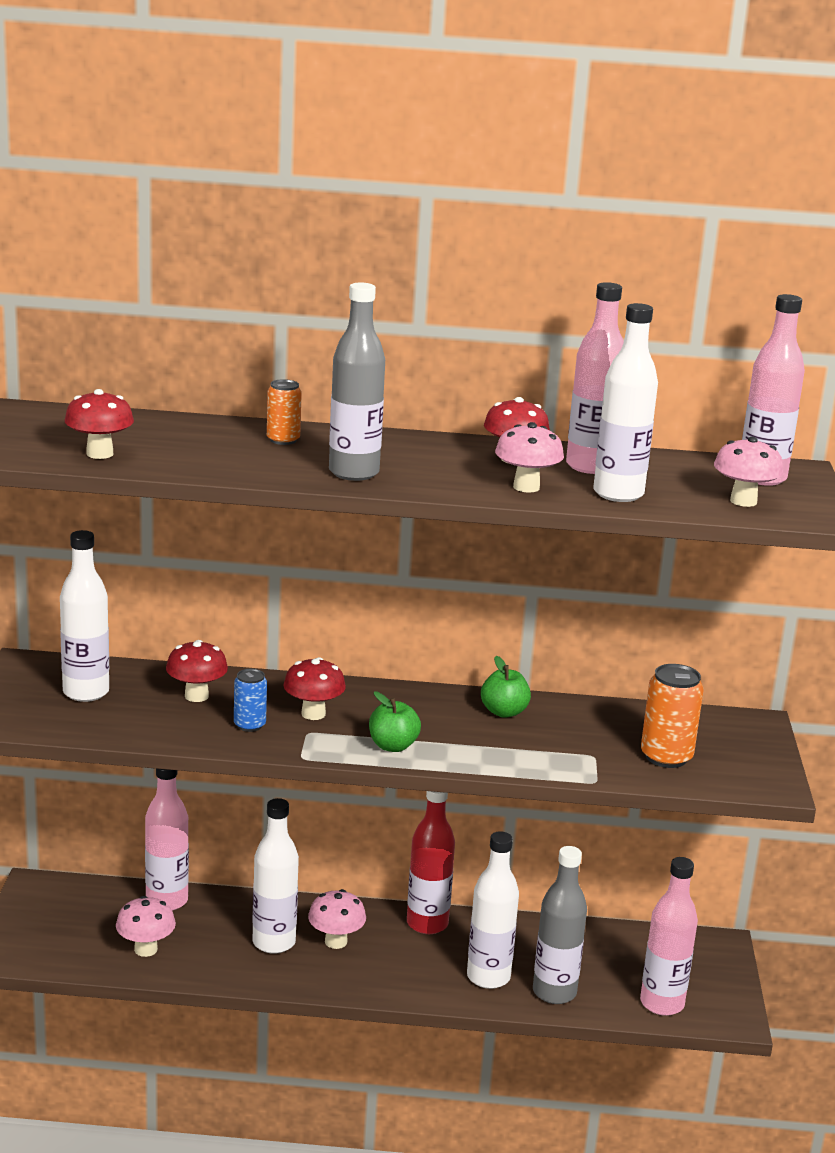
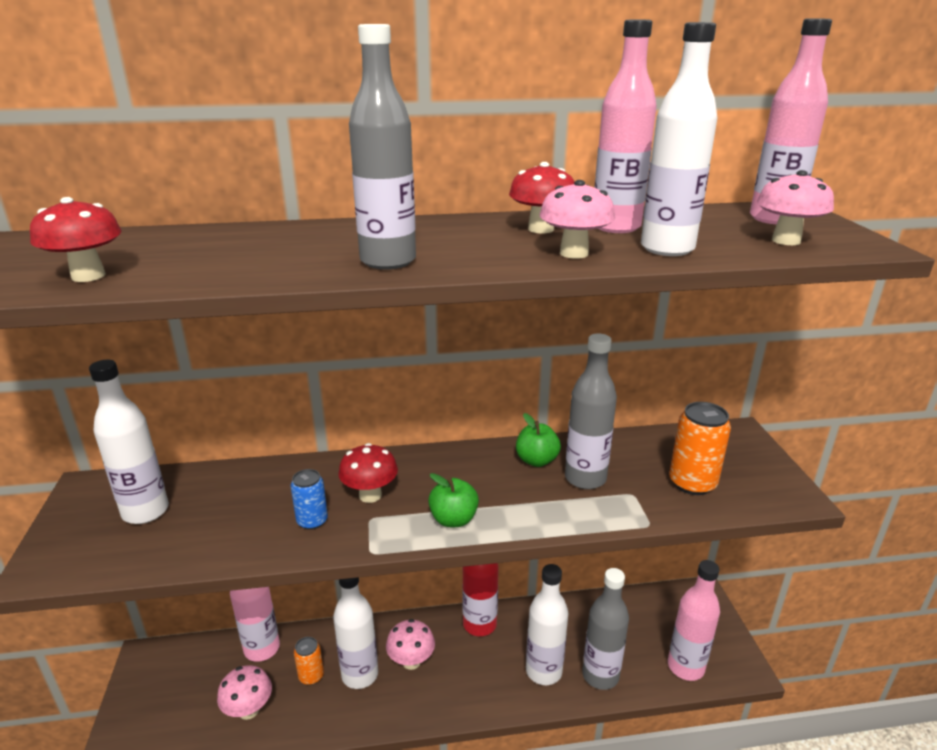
camera: 10 degrees left, 5 degrees up
(196, 696) = (256, 495): red mushroom -> none
(283, 440) = (302, 238): orange can -> orange can (311, 676)
(549, 735) = (585, 478): none -> grey bottle

